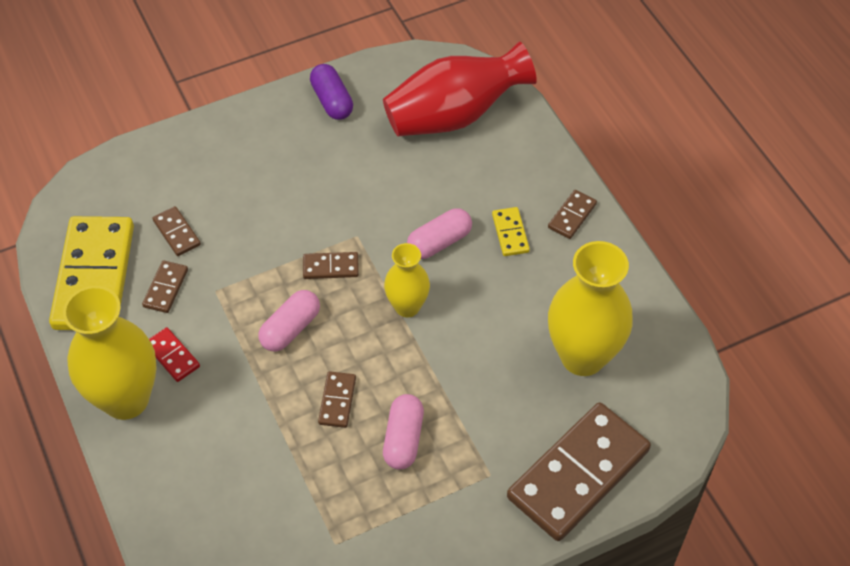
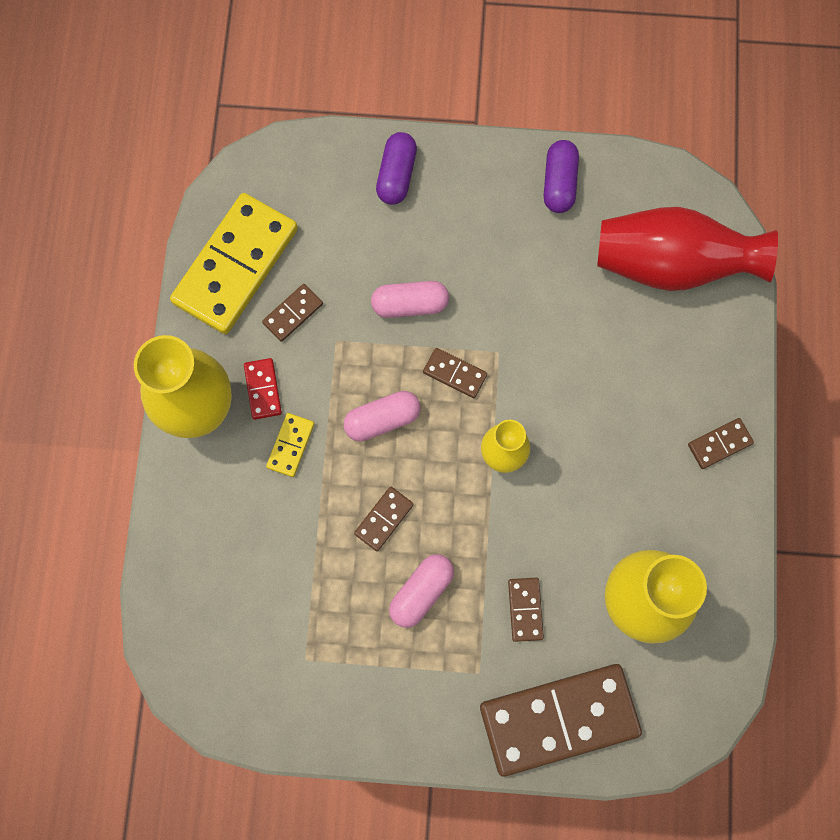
camera: 30 degrees right, 20 degrees up
(176, 233) = (333, 258): brown domino -> brown domino (525, 609)
(195, 152) = (396, 175): none -> purple capsule
(439, 242) = (572, 402): pink capsule -> pink capsule (410, 304)
(510, 233) = (647, 430): yellow domino -> yellow domino (290, 445)

